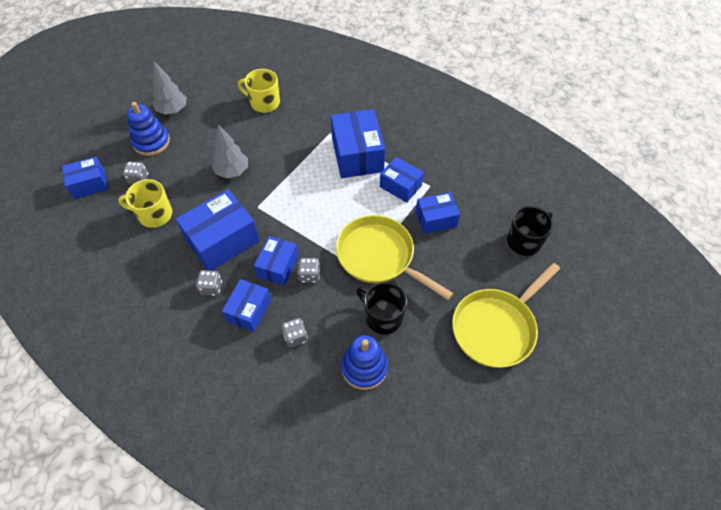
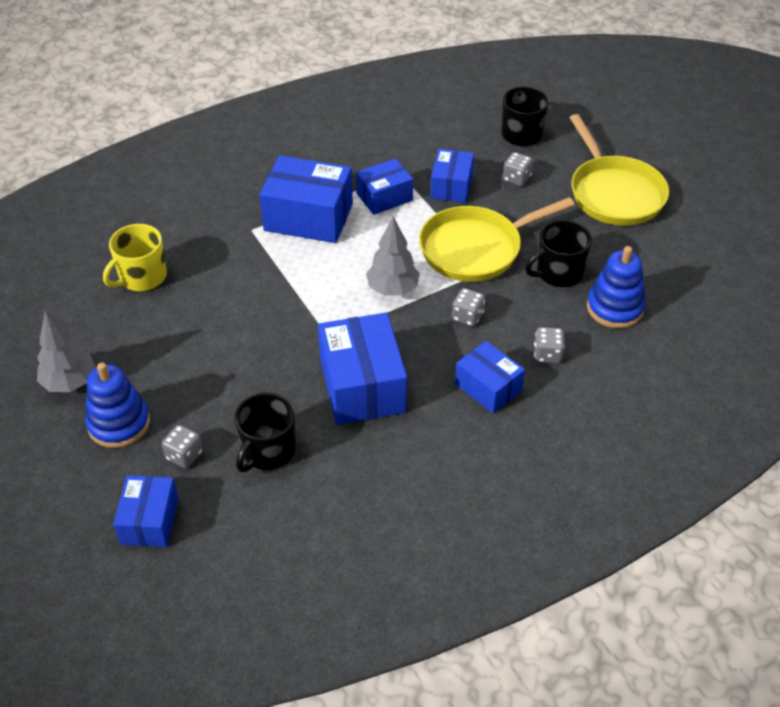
camera: 65 degrees left, 10 degrees down
(154, 214) = (268, 450): yellow mug -> black mug
(211, 288) = (433, 416): grey dice -> grey dice (516, 178)
(232, 171) = (248, 345): grey tree -> grey tree (393, 289)
(278, 266) = (437, 342): blue box -> none

